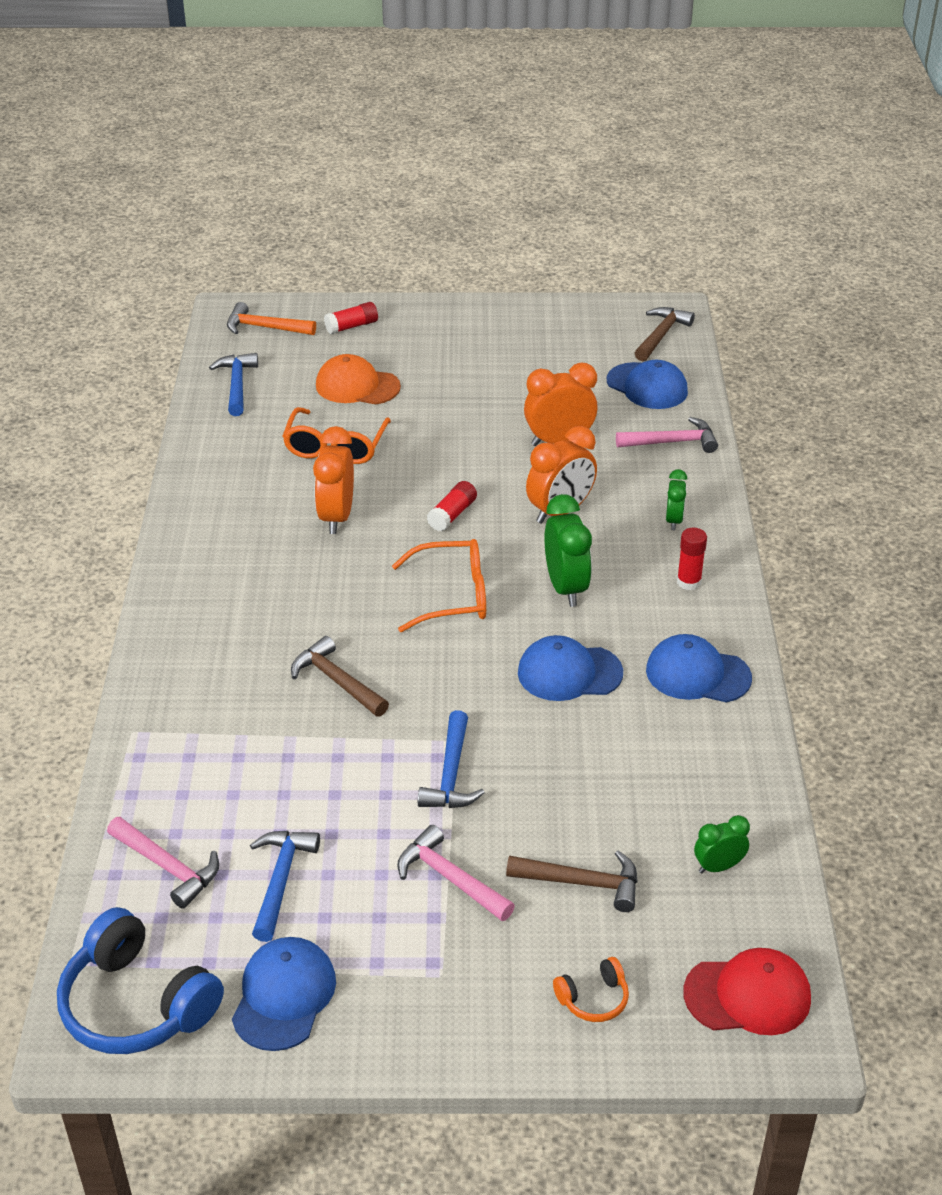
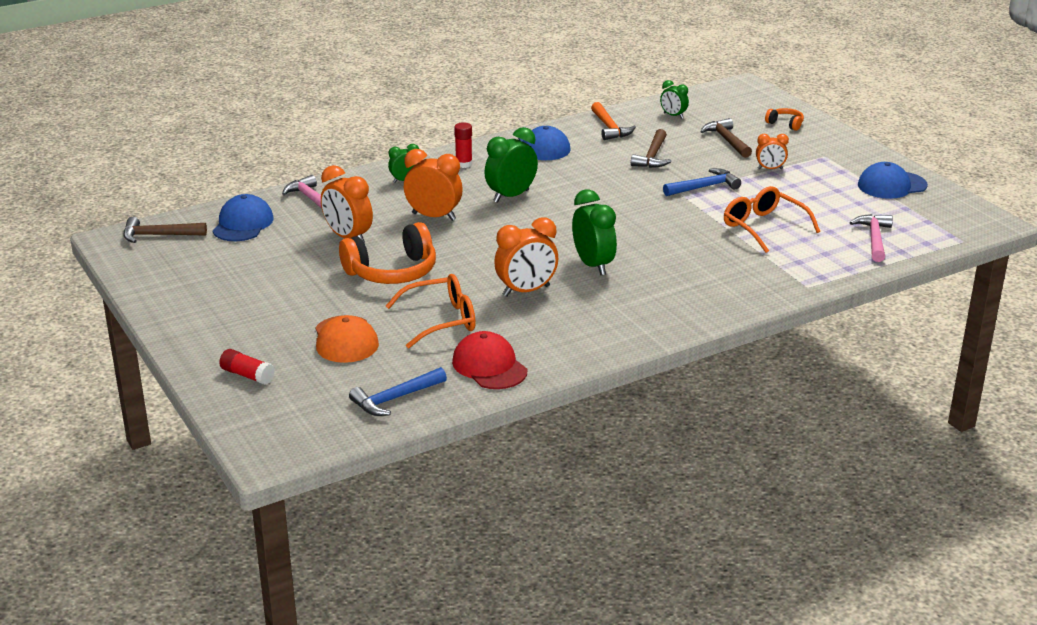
camera: 120 degrees left, 10 degrees down
(136, 1004) = (953, 216): blue headphones -> none
(264, 328) = (285, 421): orange hammer -> orange hammer (609, 128)
(280, 880) = (835, 207): blue hammer -> none
(336, 681) = (680, 239): brown hammer -> brown hammer (652, 156)
(343, 584) = (593, 265): none -> green clock
(450, 878) = (770, 169): pink hammer -> orange clock
(452, 515) = (477, 251): red glue stick -> none
(452, 596) = (561, 227): orange glasses -> orange glasses (764, 227)
(458, 447) = (392, 272): none -> orange headphones
(569, 673) = (585, 177): blue cap -> none
(747, 995) = (736, 97): red cap -> red cap (489, 366)

